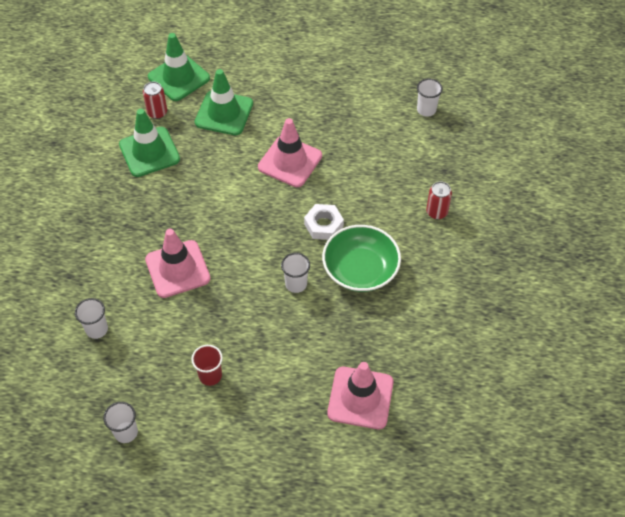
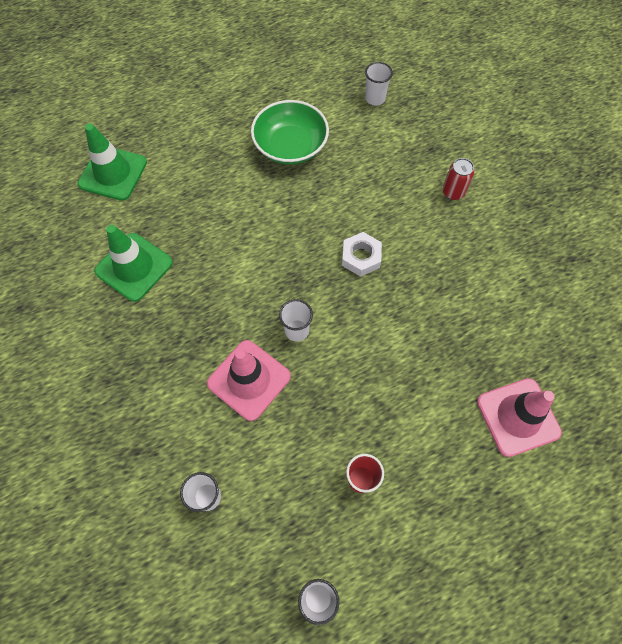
camera: 30 degrees left, 10 degrees up
(157, 112) = (114, 220): red can -> none
(224, 113) = (185, 189): green traffic cone -> none
(290, 161) = (284, 208): pink traffic cone -> none
(296, 284) = (377, 332): white cup -> white cup (297, 330)
(360, 269) = (426, 285): green bowl -> green bowl (290, 146)

